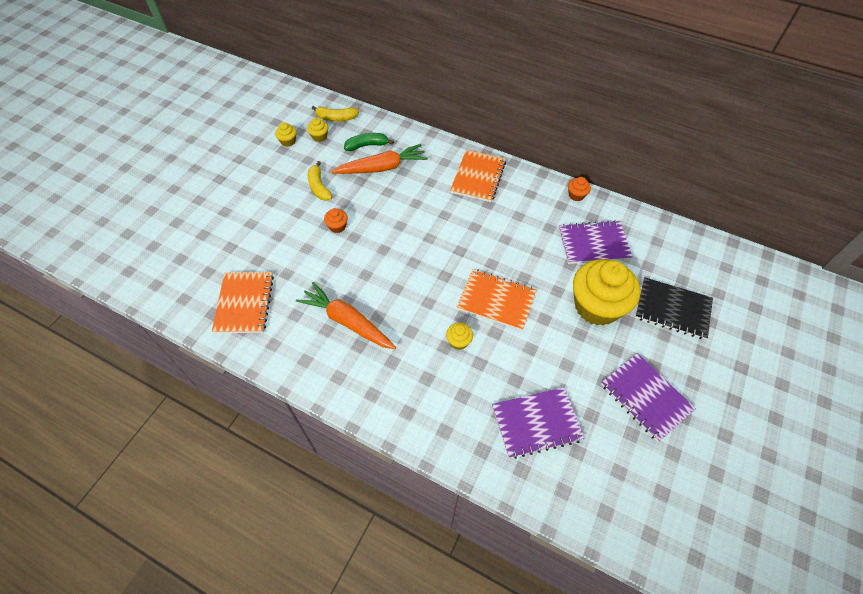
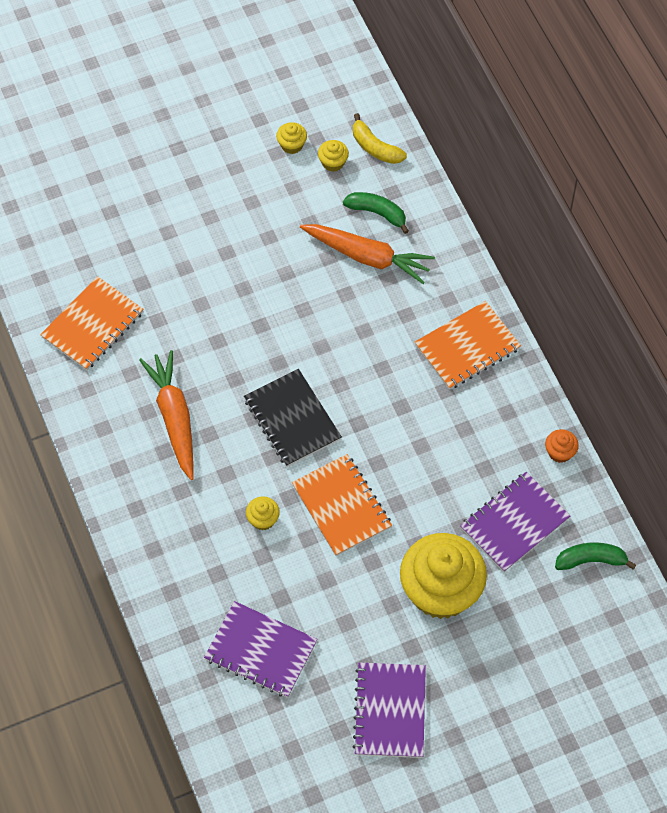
camera: 40 degrees right, 5 degrees up
(319, 187) = (276, 234): yellow banana -> none
(337, 226) = (254, 300): orange cupcake -> none
(593, 244) = (514, 523): purple notebook -> purple notebook turned 75 degrees counterclockwise
(649, 235) = (591, 560): none -> green banana
(672, 309) = (519, 655): black notebook -> black notebook (292, 419)

